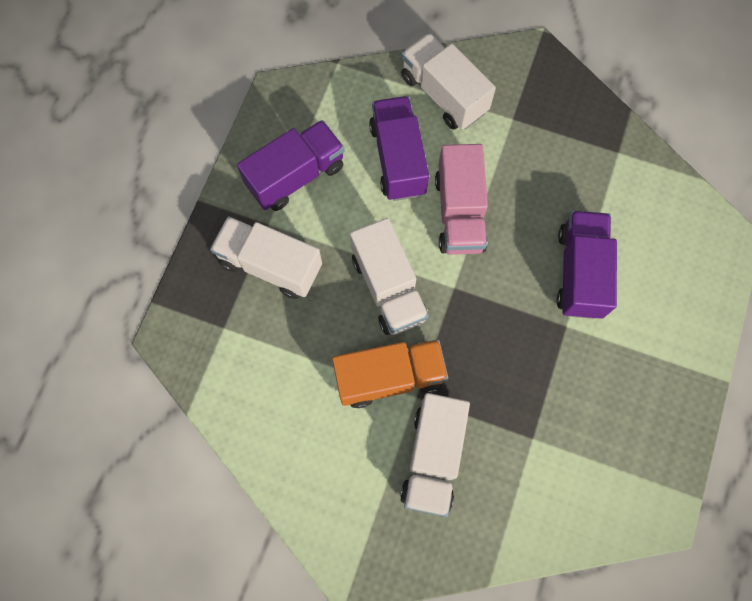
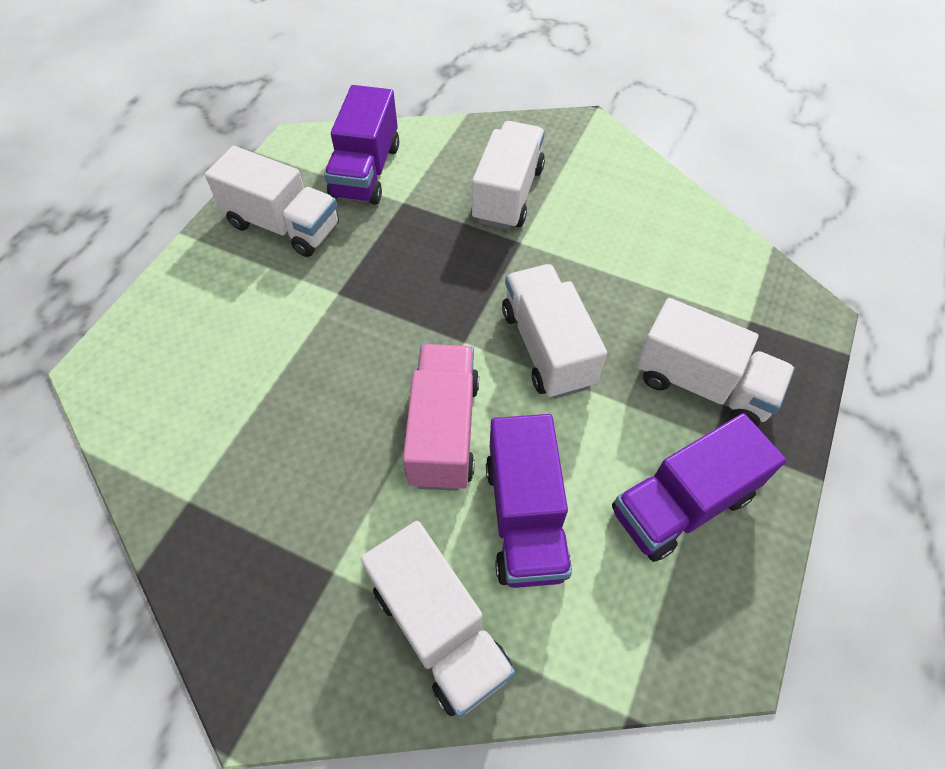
camera: 175 degrees left, 15 degrees down
(389, 377) = (549, 260): orange truck -> none
(580, 272) = (302, 346): purple truck -> purple truck (366, 171)
(636, 397) = (283, 226): none -> white truck

